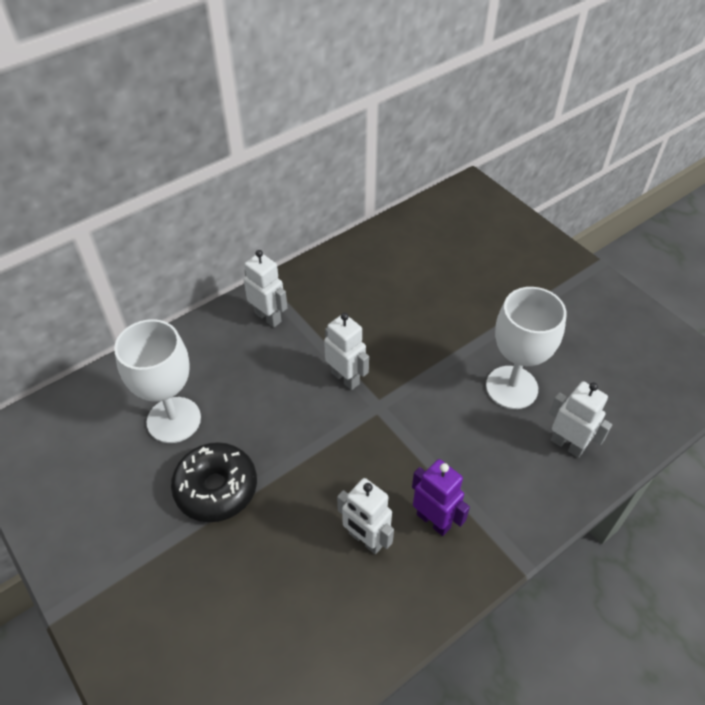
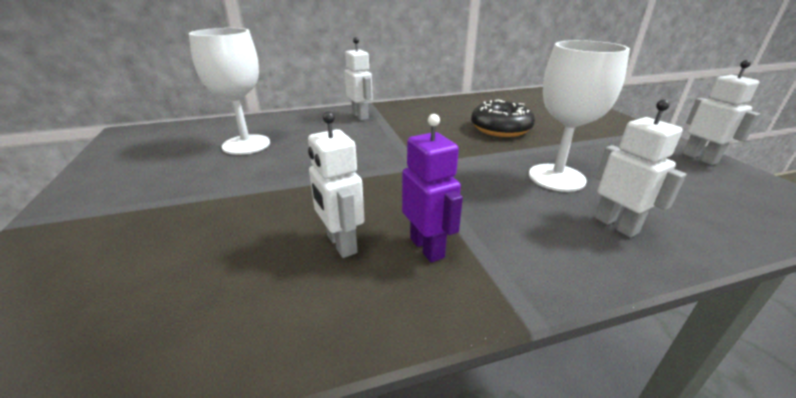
camera: 20 degrees right, 20 degrees down
(216, 488) = (237, 182): black donut -> black donut (500, 129)
(345, 378) = (398, 148): white robot -> white robot (700, 158)

